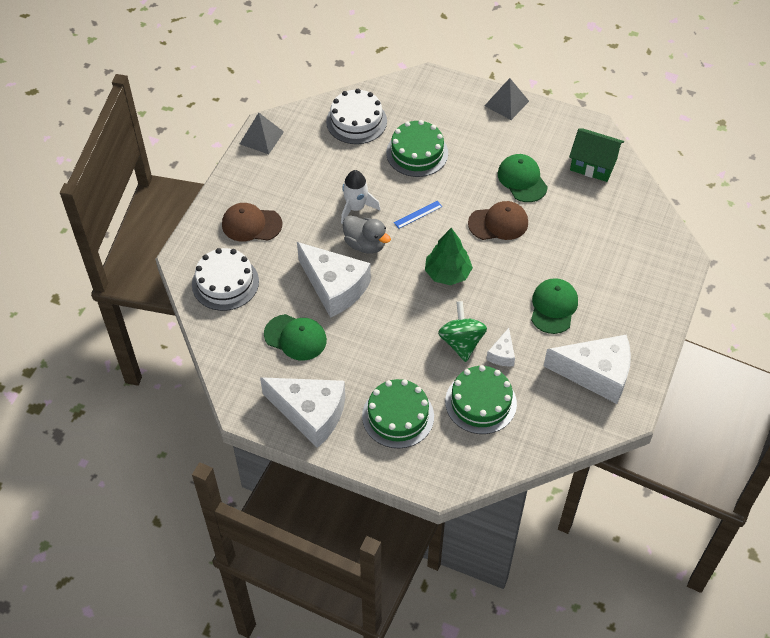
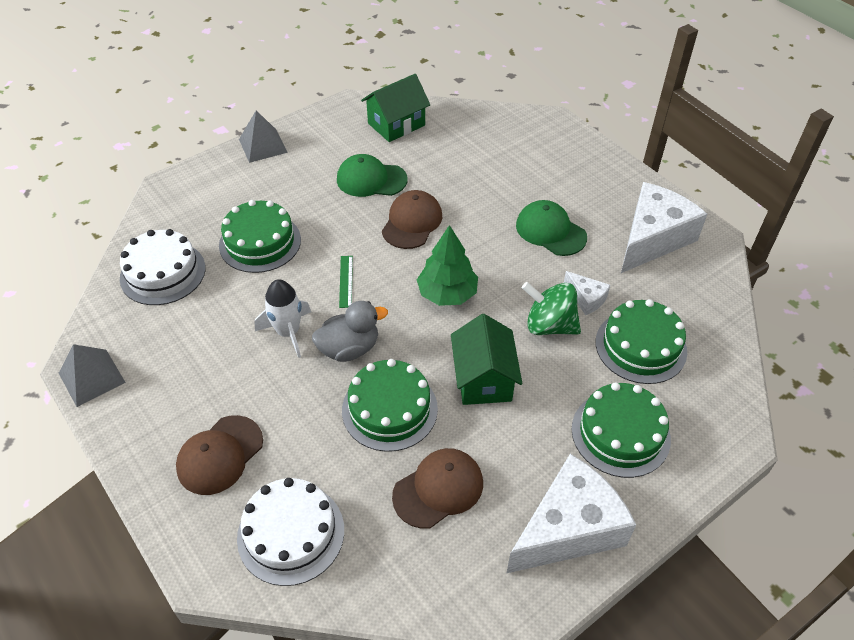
camera: 60 degrees left, 5 degrees down
(295, 337) = (438, 489): green cap -> brown cap
(334, 287) = (389, 409): white cheese -> green cake
(390, 325) = (483, 379): none -> green house
(418, 214) = (346, 281): blue ruler -> green ruler

